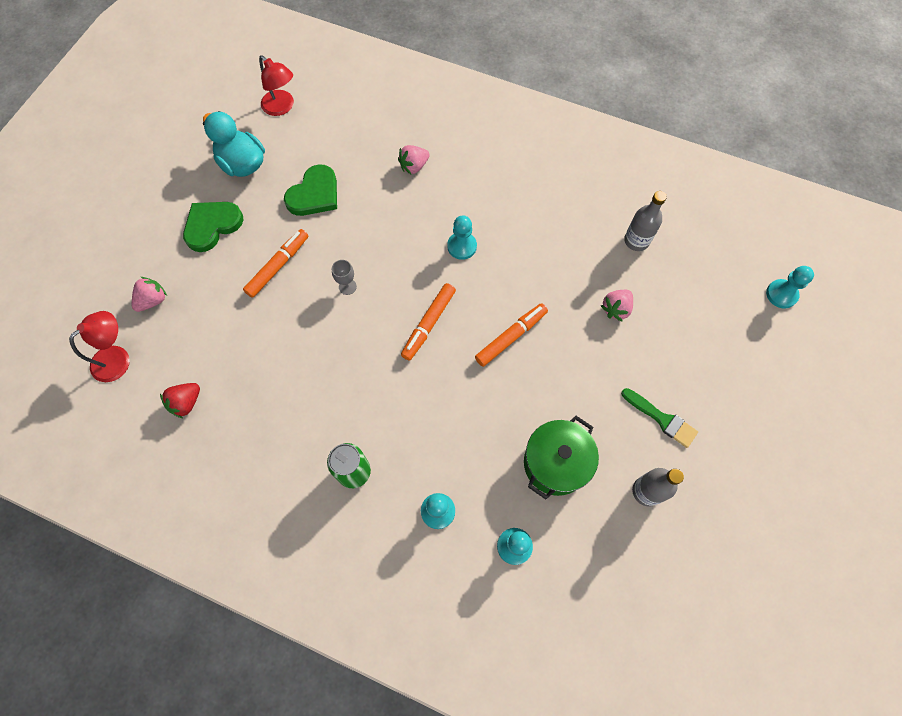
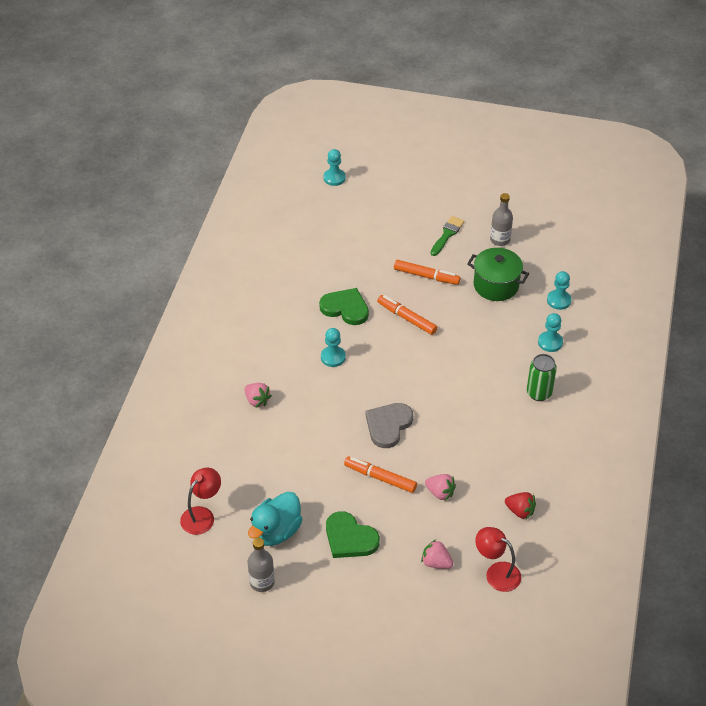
camera: 100 degrees left, 20 degrees down
(314, 194) = (300, 467): green heart -> green heart (345, 308)
(347, 286) = (388, 425): grey goblet -> grey heart
(428, 324) = (409, 368): orange marker -> orange marker (426, 276)
(616, 309) = (368, 262): pink strawberry -> pink strawberry (440, 493)
(636, 241) = (305, 254): grey bottle -> grey bottle (262, 582)

